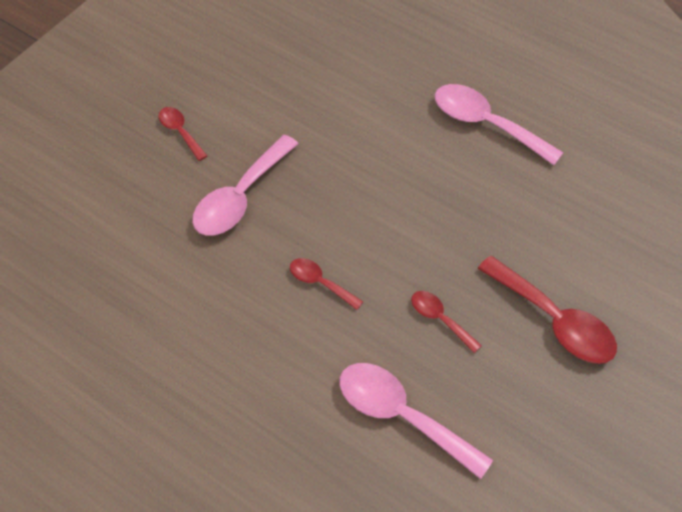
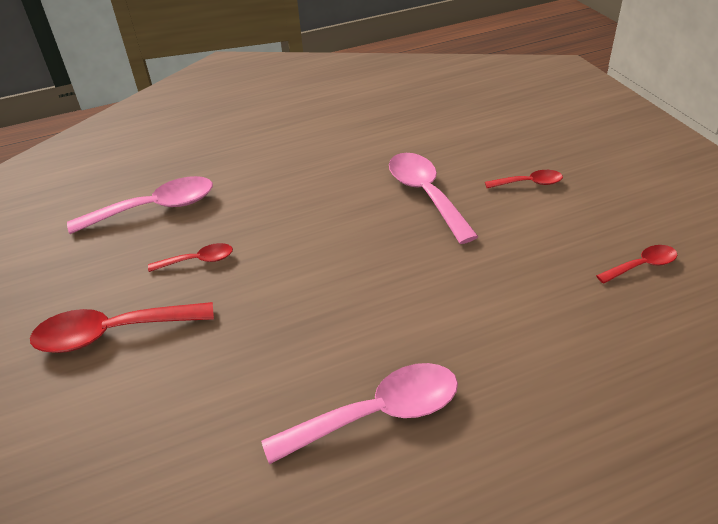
camera: 125 degrees right, 15 degrees down
(320, 282) = (301, 209): red spoon -> red spoon (642, 266)

